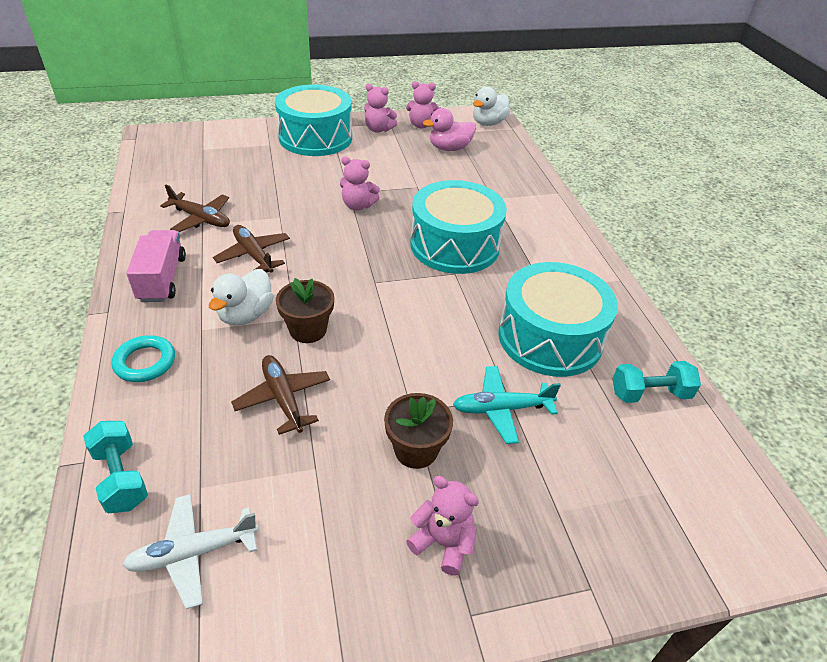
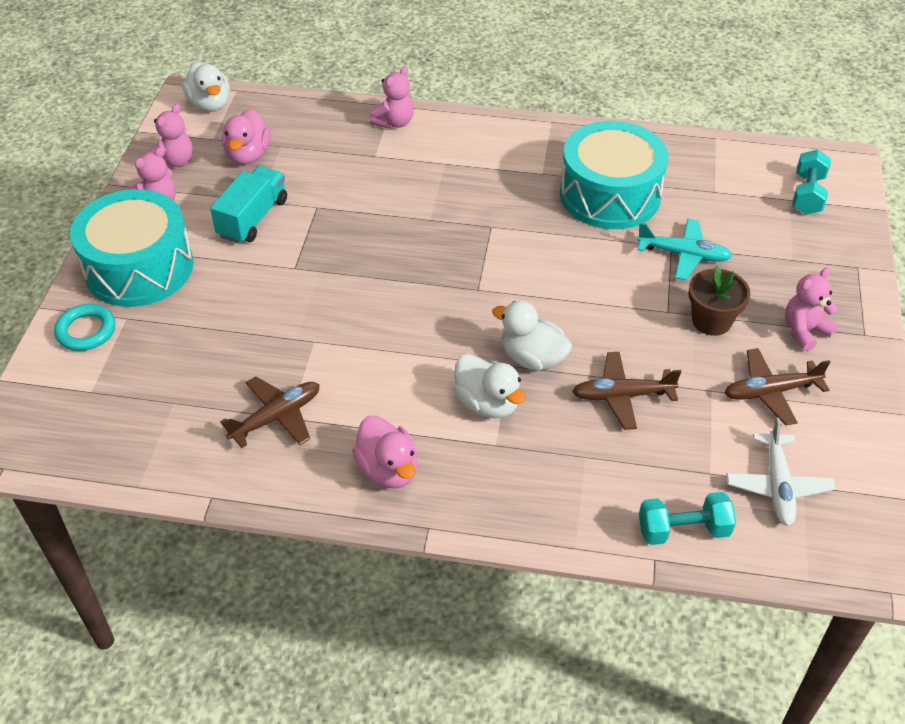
camera: 65 degrees left, 5 degrees up
(145, 362) = (530, 499): turquoise ring -> turquoise ring (86, 331)
(162, 279) = (388, 469): pink truck -> pink duck
(253, 255) = (381, 378): brown plane -> brown plane (770, 392)
(308, 330) = (532, 358): brown flower pot -> white duck
(358, 205) = (328, 267): pink teddy bear -> pink teddy bear (394, 122)
(387, 165) = (253, 218): none -> turquoise truck
(454, 245) = (445, 212): turquoise drum -> none
(501, 409) = (683, 255): turquoise plane -> turquoise plane turned 90 degrees counterclockwise
(649, 394) = (696, 164): turquoise dumbbell -> turquoise dumbbell (807, 195)

